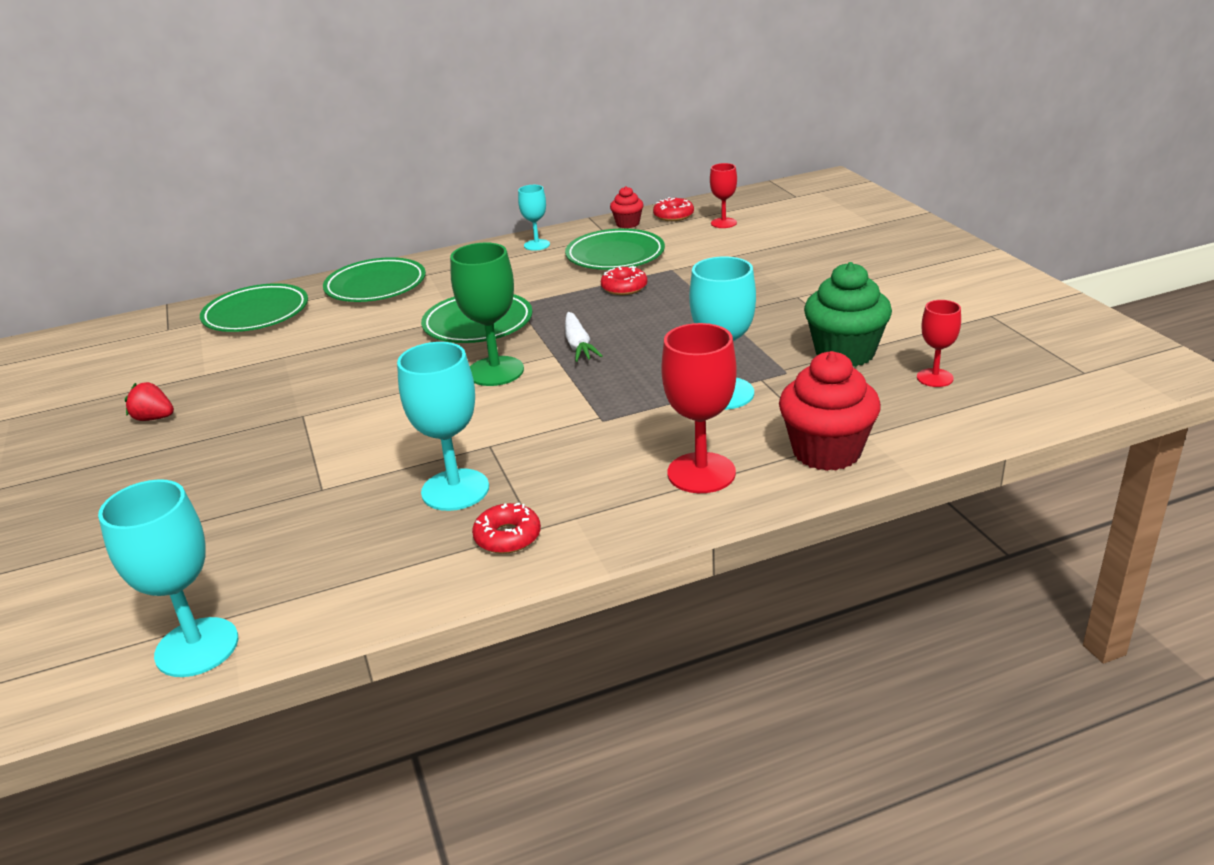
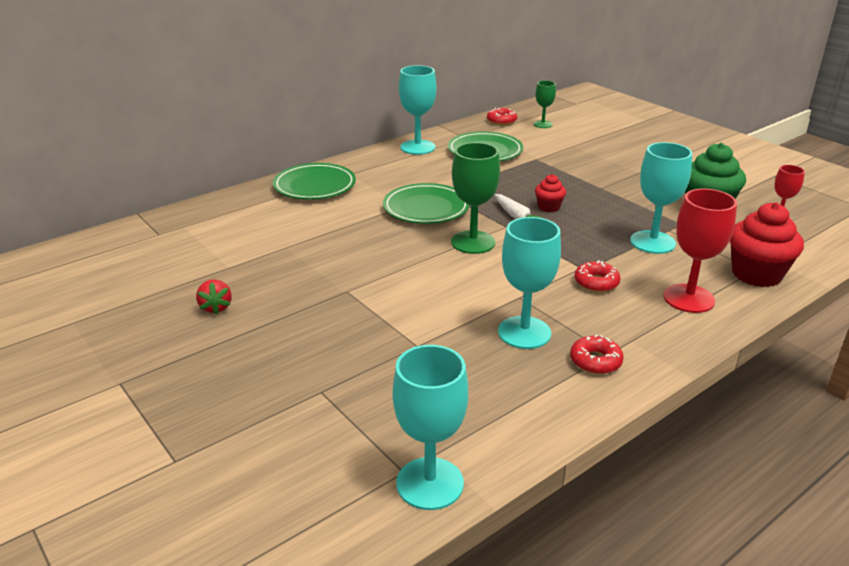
camera: 20 degrees left, 0 degrees up
(154, 418) = (216, 307): red strawberry -> red strawberry turned 105 degrees counterclockwise
(256, 314) = (230, 215): green plate -> none
(537, 245) = (417, 147): turquoise goblet -> turquoise goblet, size x1.73
(624, 287) = (513, 174): red donut -> red donut (596, 282)
(627, 224) = (473, 128): red cupcake -> red cupcake (549, 207)
(723, 223) = (542, 124): red goblet -> green goblet

